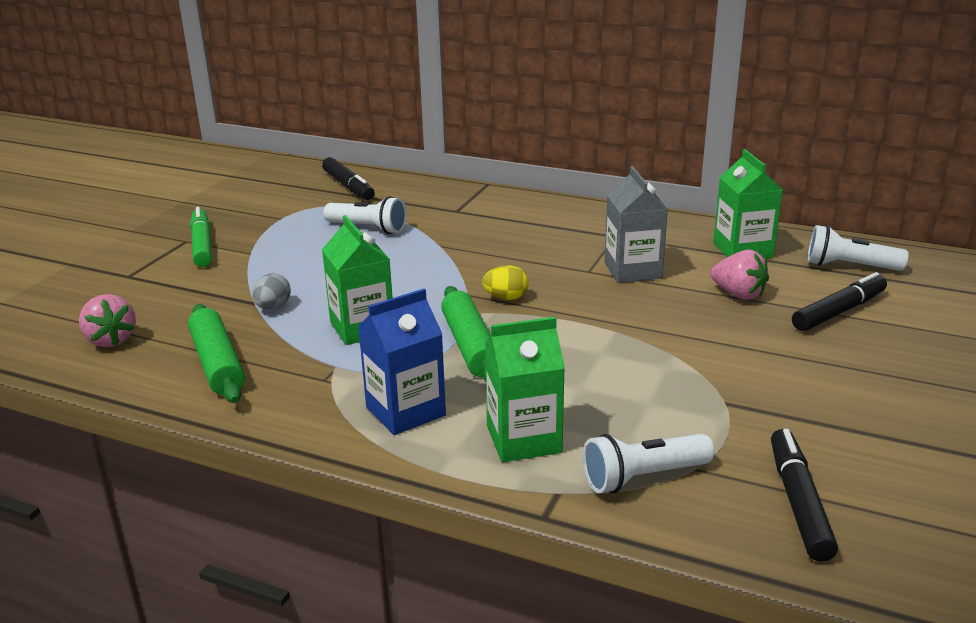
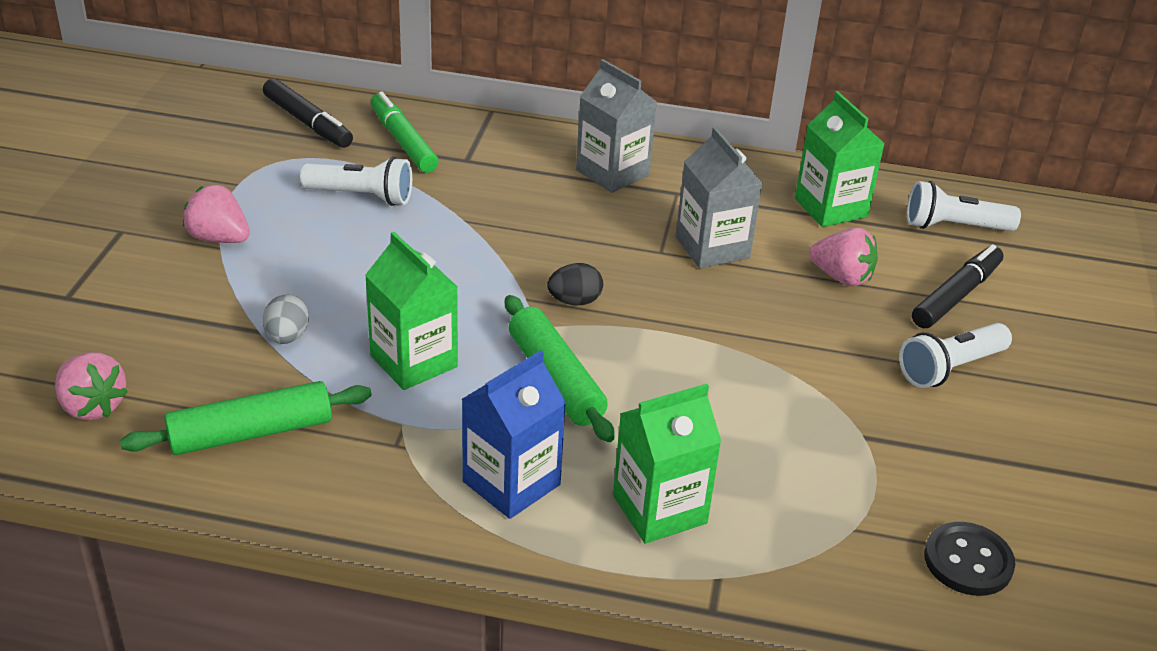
camera: 15 degrees left, 10 degrees up
(202, 245) = (147, 237): green marker -> green marker (403, 141)
(217, 364) = (251, 433): green rolling pin -> green rolling pin turned 75 degrees counterclockwise
(253, 248) = (219, 238): none -> pink strawberry
(506, 298) = (574, 301): yellow egg -> black egg
(567, 222) = (612, 172): none -> grey carton
(643, 477) = (802, 547): white flashlight -> white flashlight (950, 368)
(798, 502) = (968, 561): black marker -> black button

